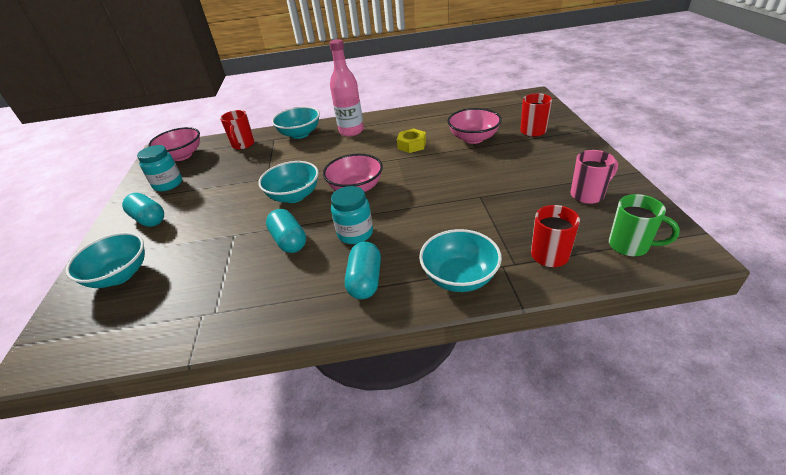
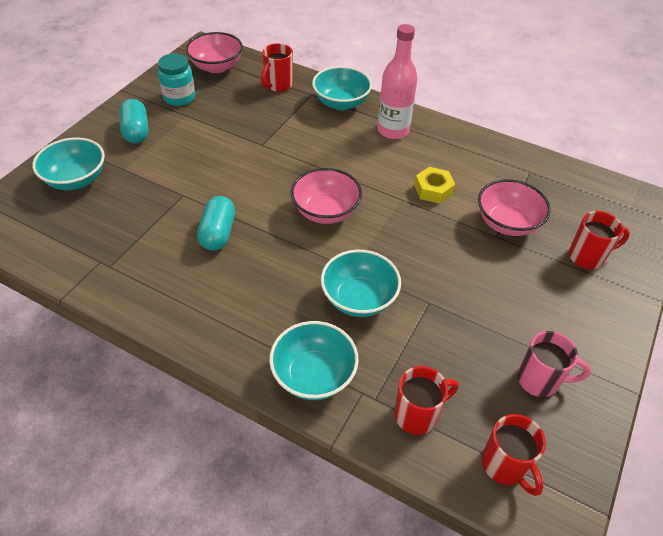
camera: 30 degrees right, 10 degrees up
(294, 196) = (266, 183): turquoise bowl -> turquoise bowl (359, 298)
(355, 233) = (276, 264): turquoise jar -> none
(365, 280) = (238, 319): turquoise capsule -> none
(630, 246) = (505, 466): green mug -> red mug

